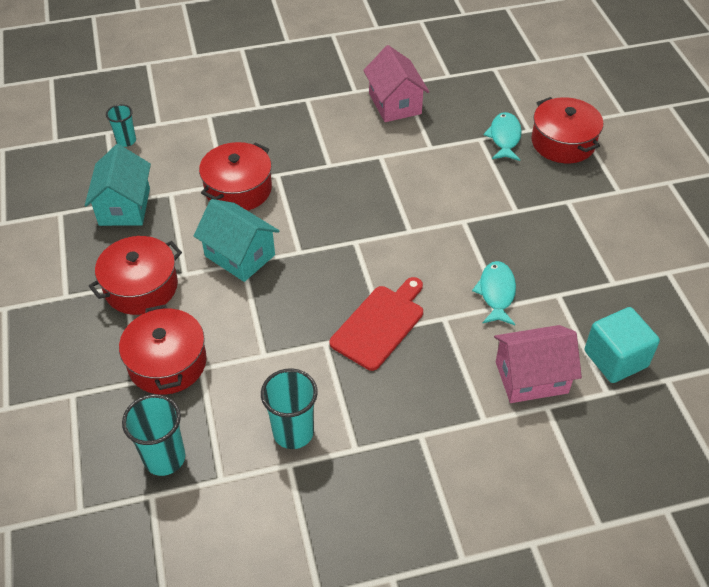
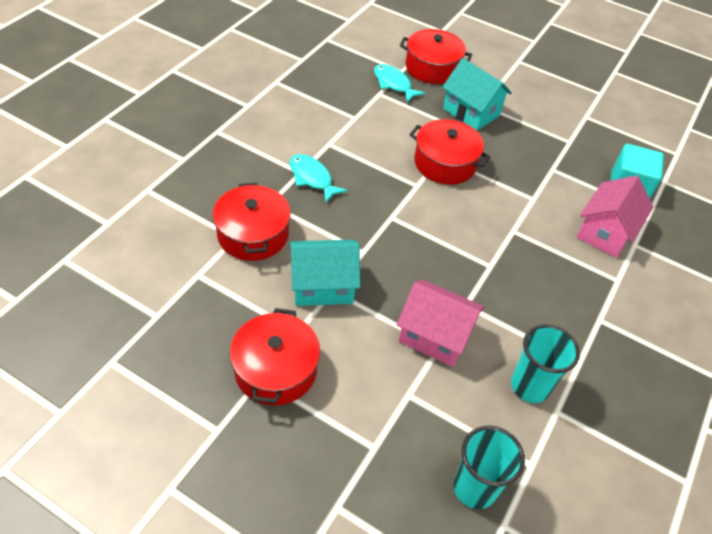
camera: 50 degrees left, 0 degrees up
(124, 206) = (170, 313): turquoise house -> turquoise house (471, 112)
(126, 141) = (95, 256): turquoise cup -> none
(167, 363) = (378, 412): red pot -> red pot (445, 163)
(380, 324) = (482, 264): red cutting board -> none
(395, 103) = (290, 99): pink house -> pink house (435, 336)
(496, 293) = (520, 192): turquoise fish -> turquoise fish (312, 178)

